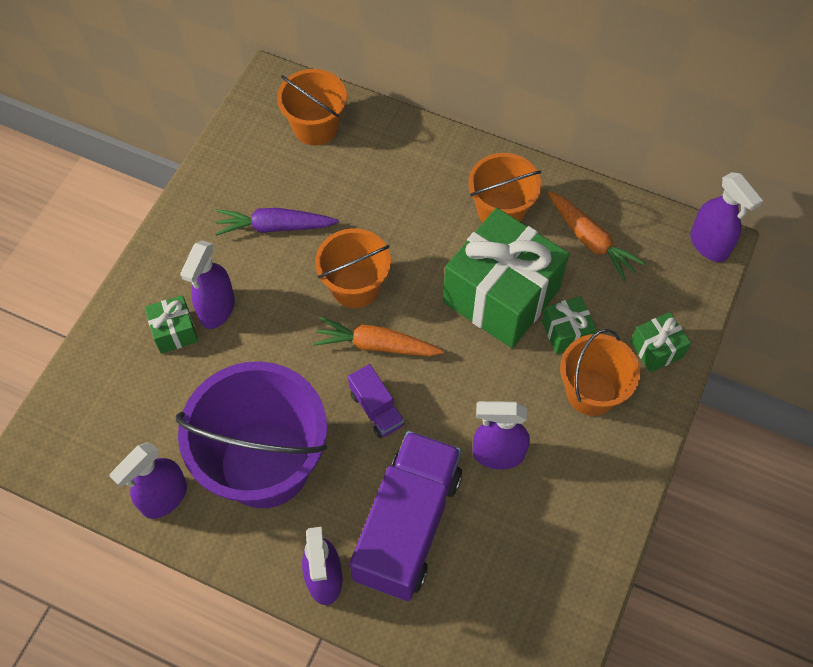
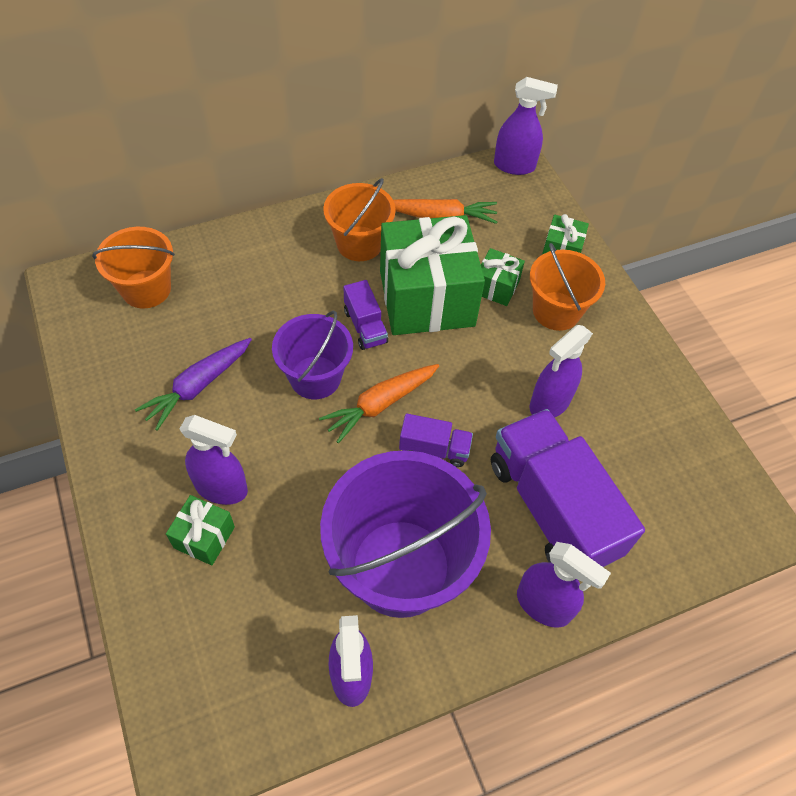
camera: 50 degrees left, 5 degrees down
(217, 309) = (221, 488): purple spray bottle -> purple spray bottle turned 45 degrees counterclockwise
(355, 286) = (315, 377): orange bucket -> purple bucket
(431, 279) = (365, 326): none -> purple truck

